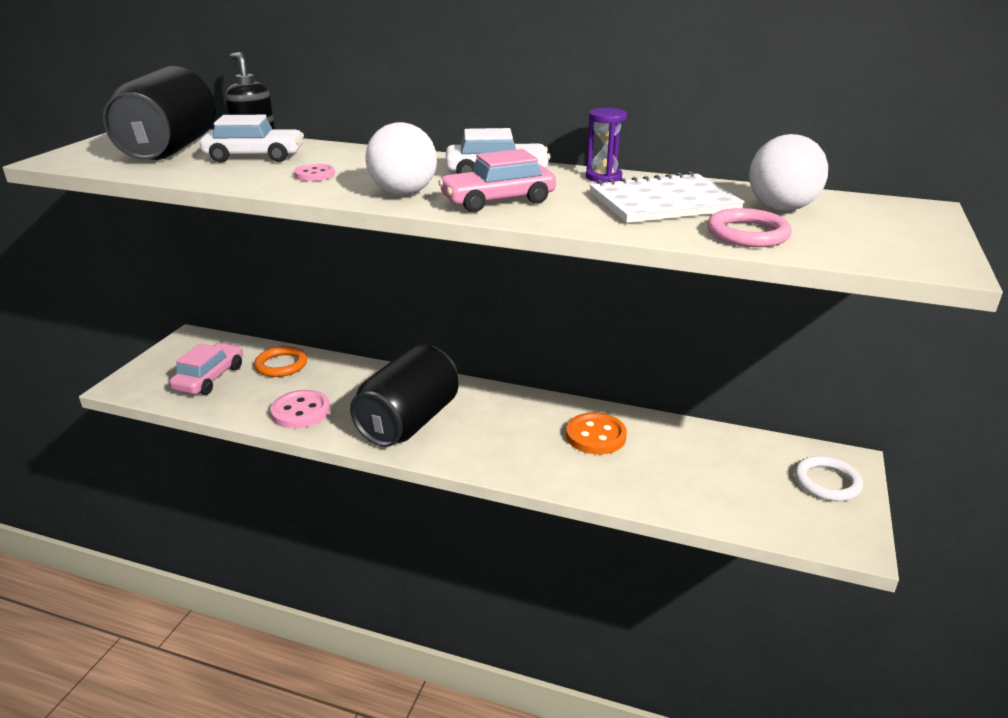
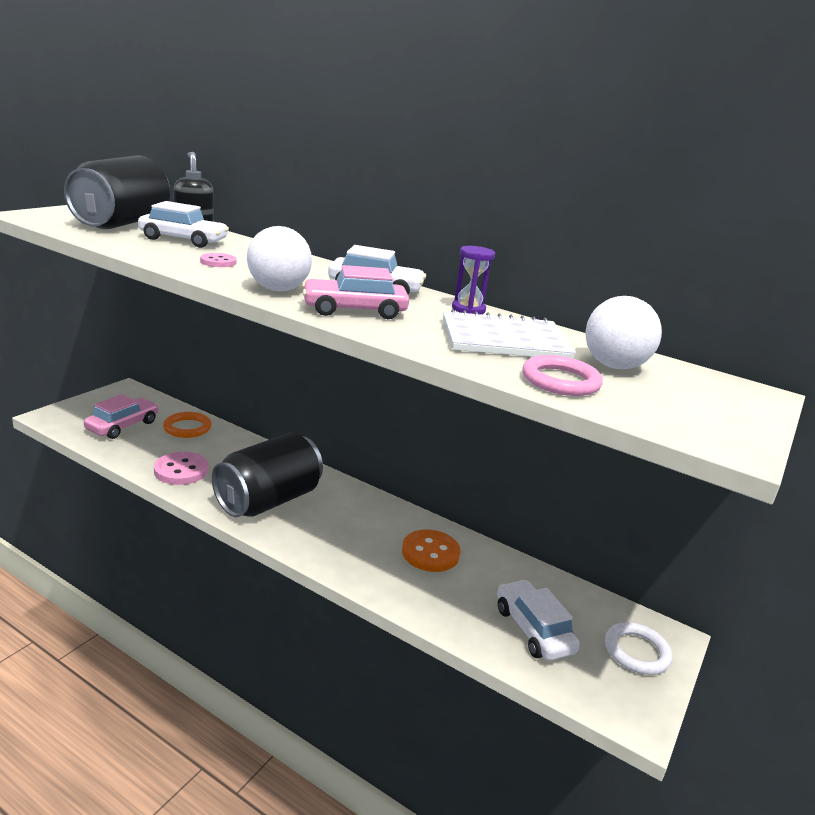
camera: 10 degrees right, 5 degrees down
(727, 485) = (533, 629): none -> white car

